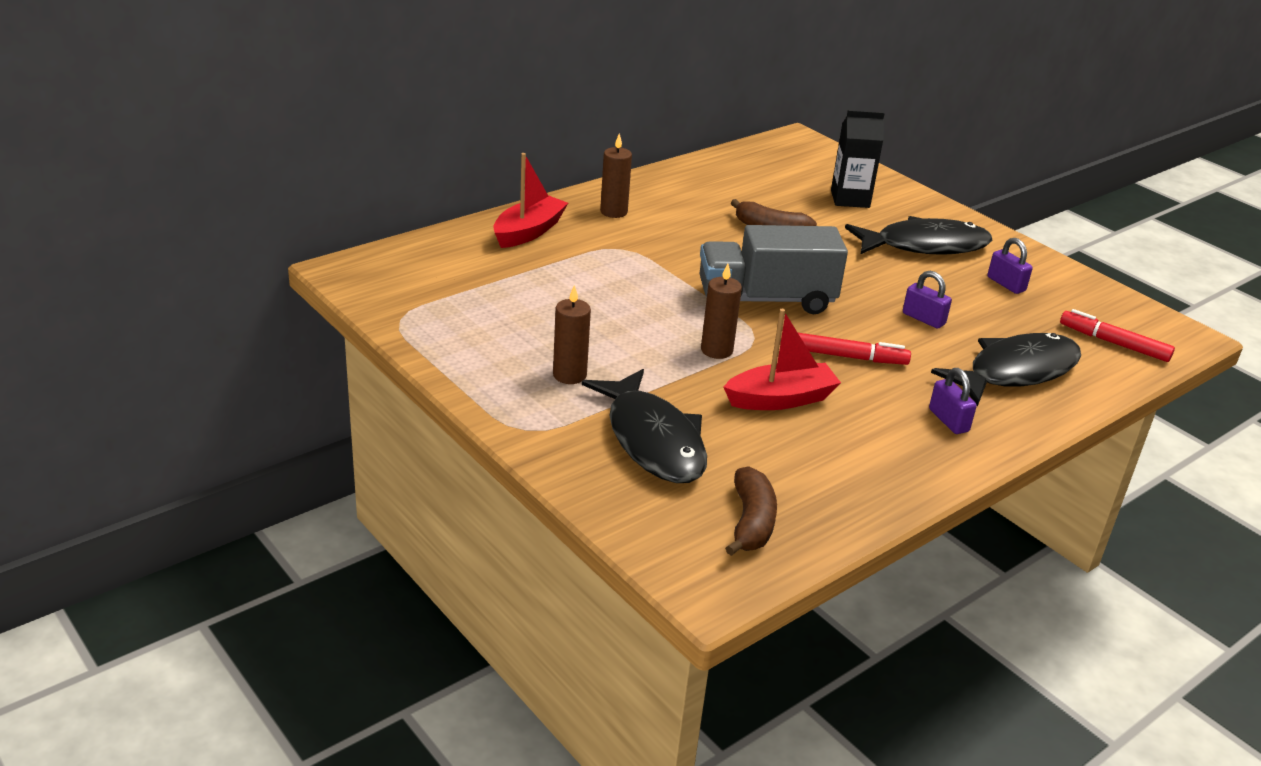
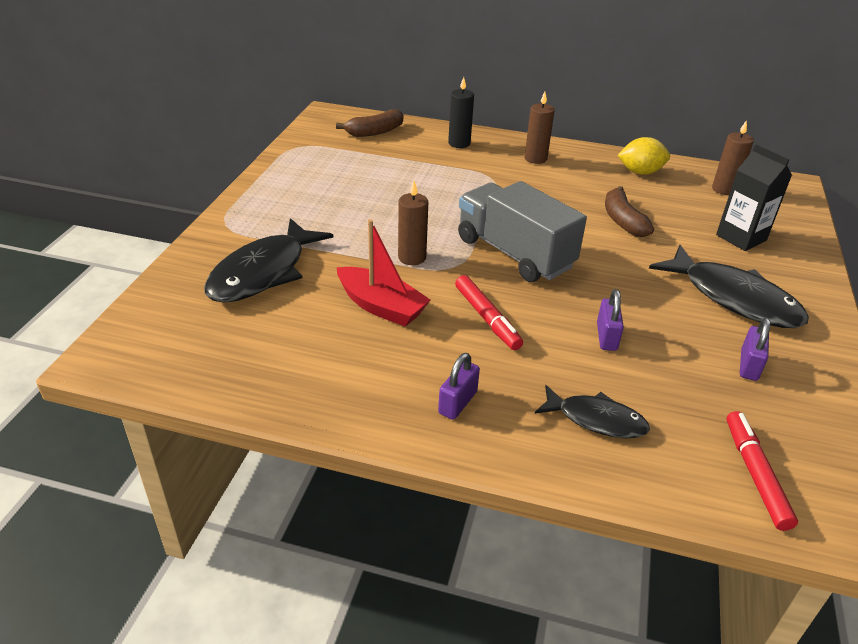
camera: 55 degrees right, 5 degrees up
(528, 232) = (459, 143): red boat -> black candle
(569, 375) = (305, 216): brown candle -> brown candle (724, 189)
(702, 181) = (640, 172): none -> yellow lemon
(751, 522) = (201, 348): brown banana -> brown banana (375, 132)
(1016, 372) = (596, 419): black fish -> black fish, size x0.59

